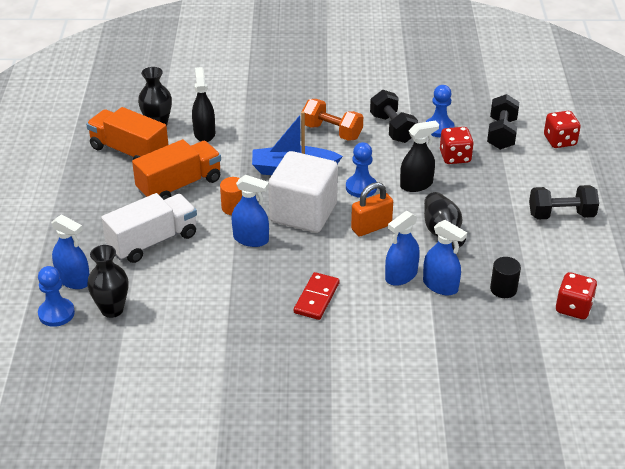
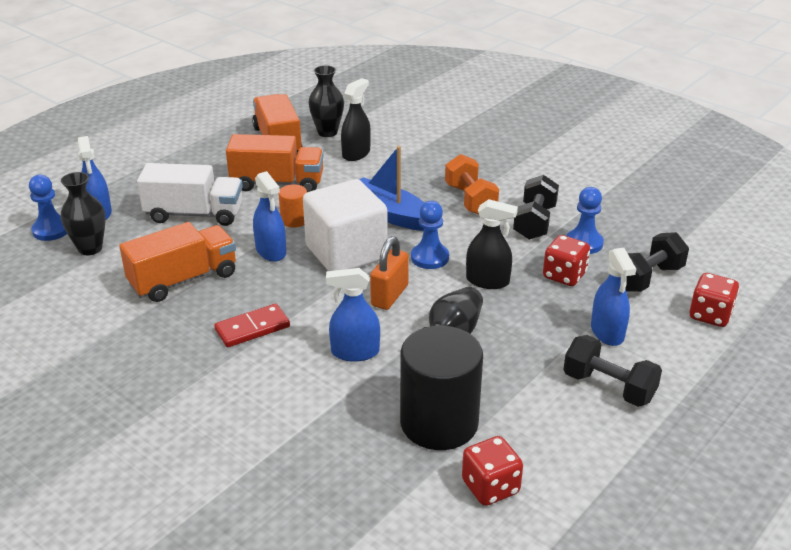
camera: 40 degrees right, 5 degrees down
(220, 292) = (183, 280): none -> orange truck
(371, 227) = (389, 295): orange padlock -> orange padlock turned 75 degrees counterclockwise
(440, 285) = (379, 382): blue spray bottle -> blue spray bottle (607, 332)
(503, 289) = (439, 423): black cylinder -> black cylinder, size x2.16

